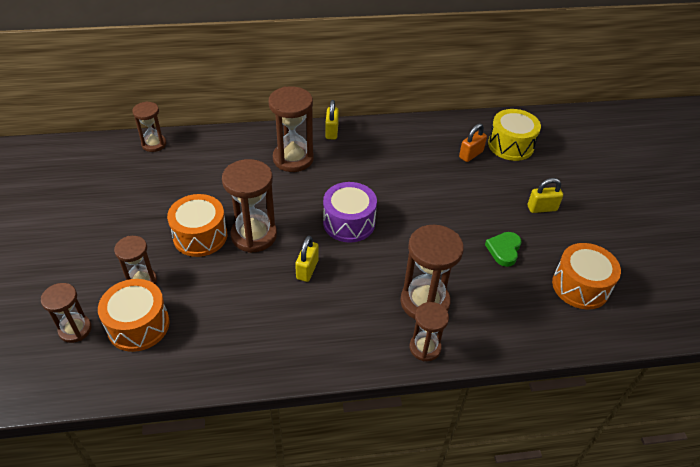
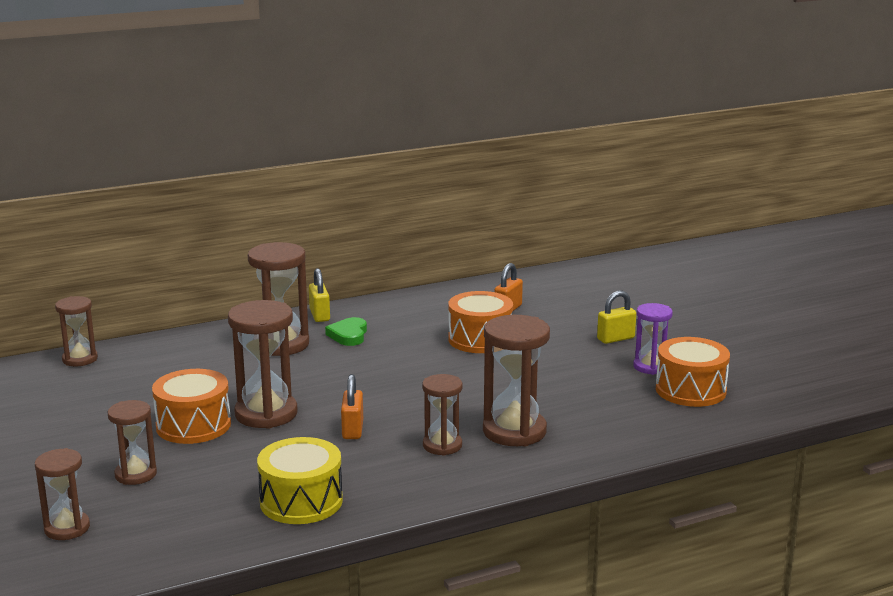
camera: 15 degrees left, 25 degrees down
(138, 325) = (154, 510): orange drum -> orange drum (480, 339)
(307, 269) = (353, 430): yellow padlock -> orange padlock
(349, 223) = (385, 385): purple drum -> none
(425, 348) = (534, 465): brown hourglass -> brown hourglass (442, 445)
(504, 250) = (588, 377): green heart -> green heart (348, 335)
(510, 145) = (552, 295): yellow drum -> yellow drum (301, 501)
(558, 249) = (650, 367): none -> purple hourglass

